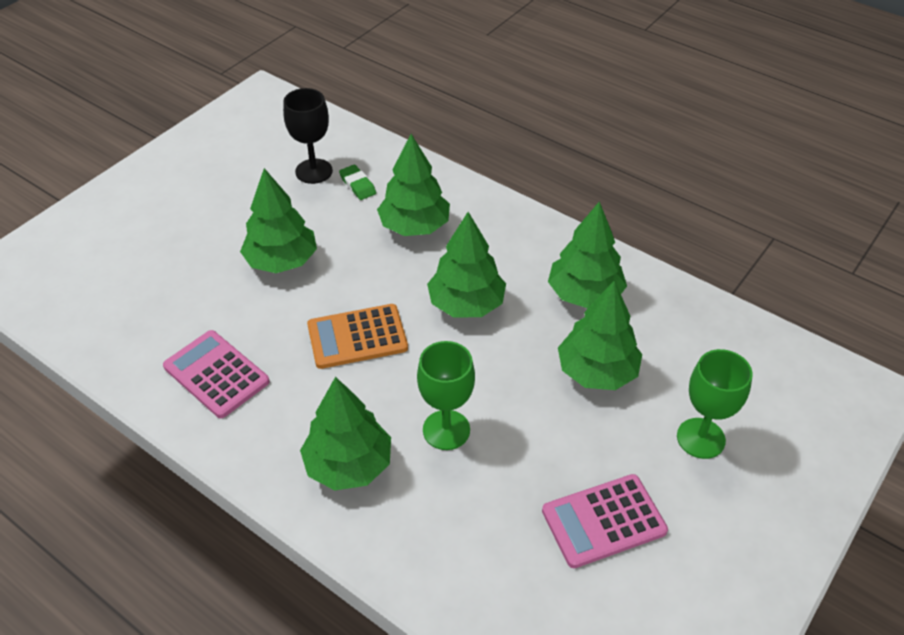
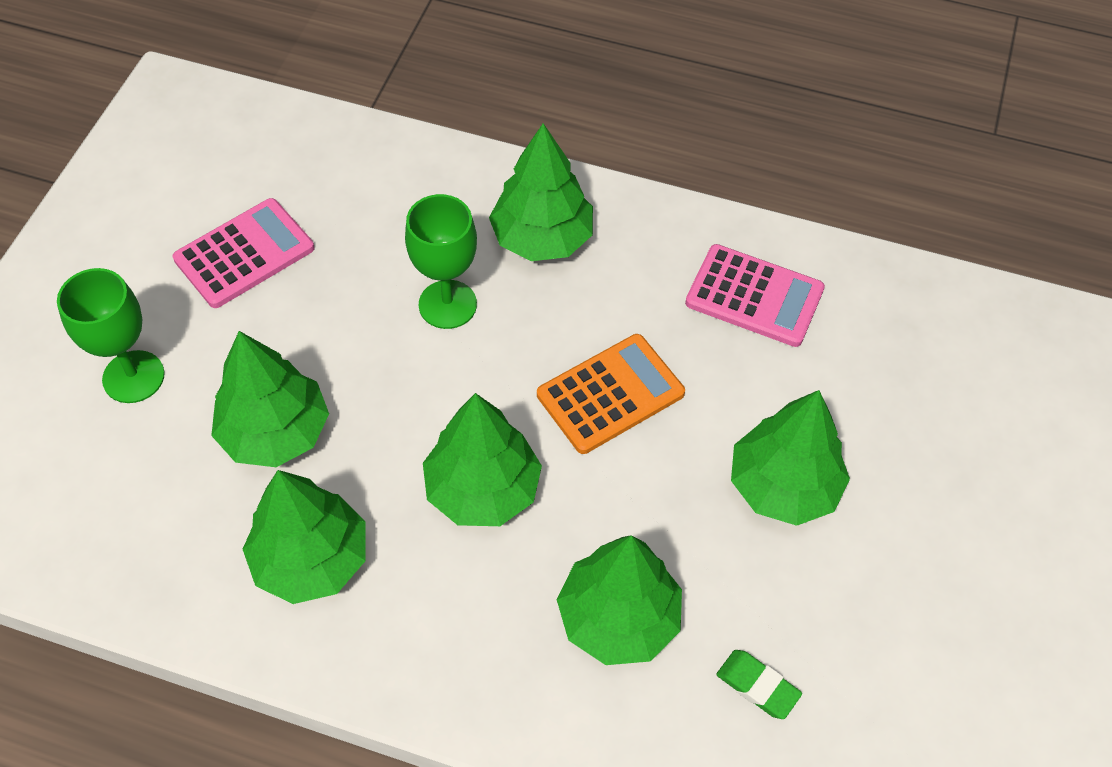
camera: 160 degrees right, 10 degrees up
(314, 171) = (851, 696): black goblet -> none

